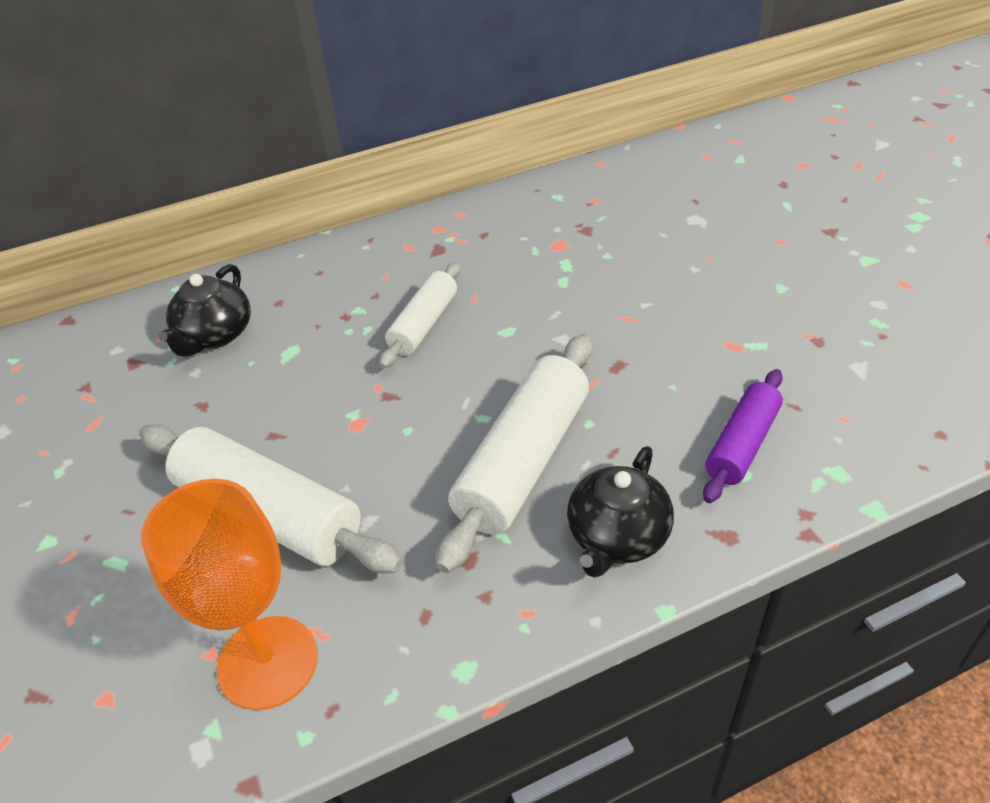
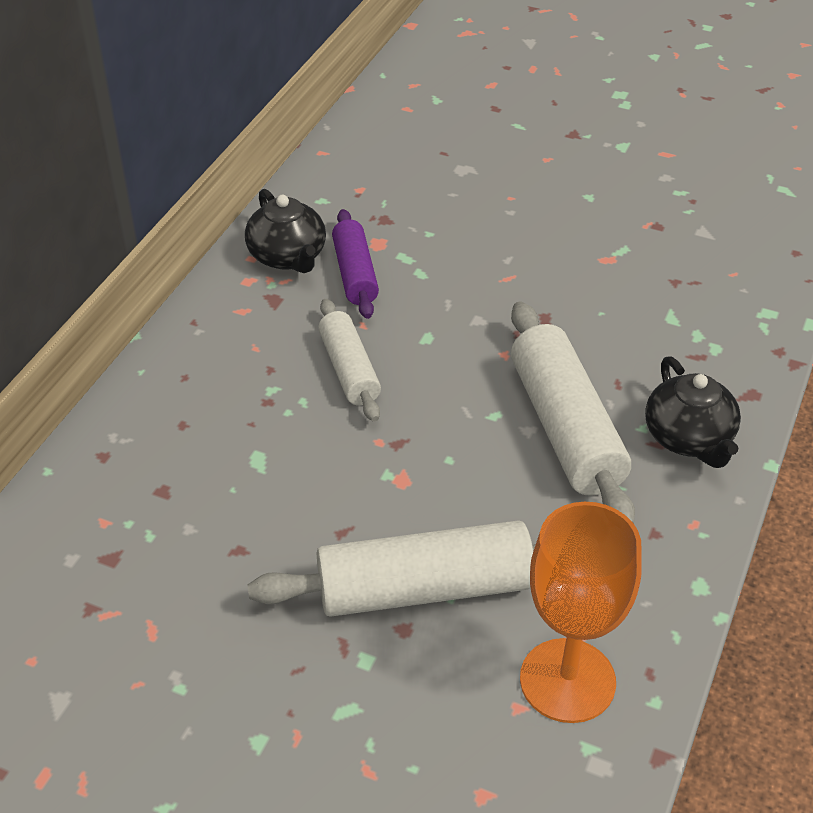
camera: 45 degrees left, 0 degrees up
(215, 335) = (160, 487): black teapot -> black teapot (288, 257)
(742, 444) = (693, 328): purple rolling pin -> purple rolling pin (355, 274)

